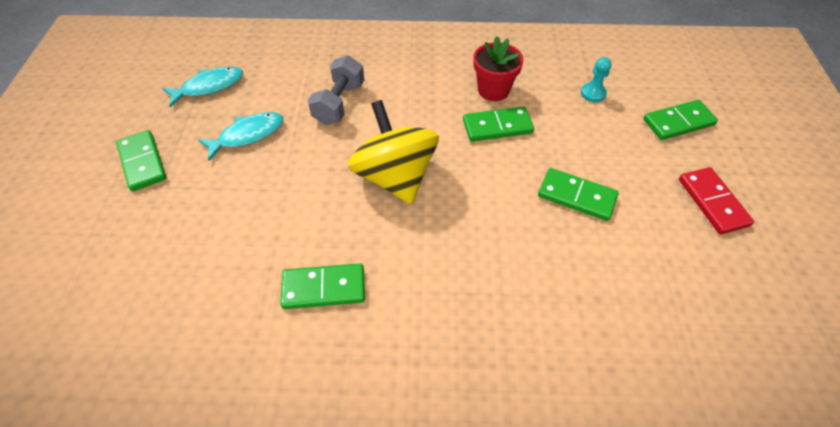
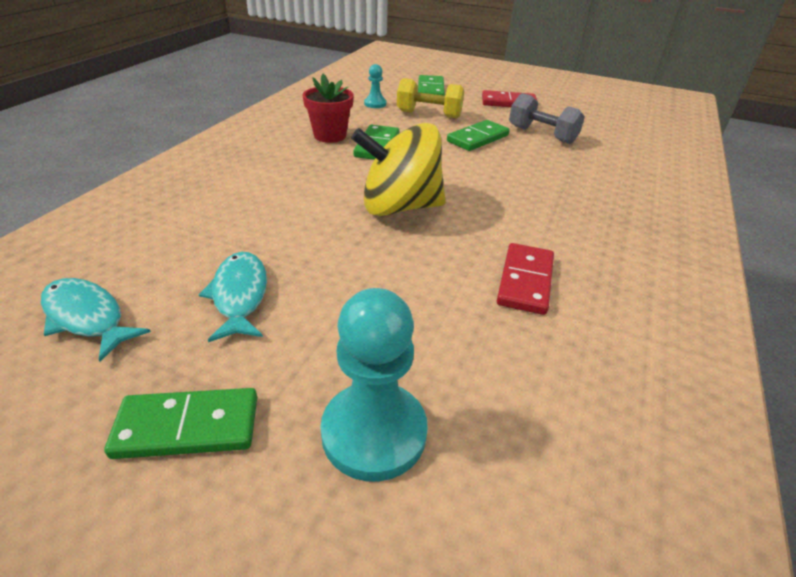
camera: 70 degrees left, 15 degrees down
(151, 239) = (374, 432): none -> turquoise pawn
(209, 87) = (87, 317): turquoise fish -> turquoise fish turned 45 degrees counterclockwise
(324, 288) = (525, 281): green domino -> red domino
(339, 103) = (256, 215): grey dumbbell -> grey dumbbell (542, 135)
(604, 141) = (429, 114): none -> yellow dumbbell

